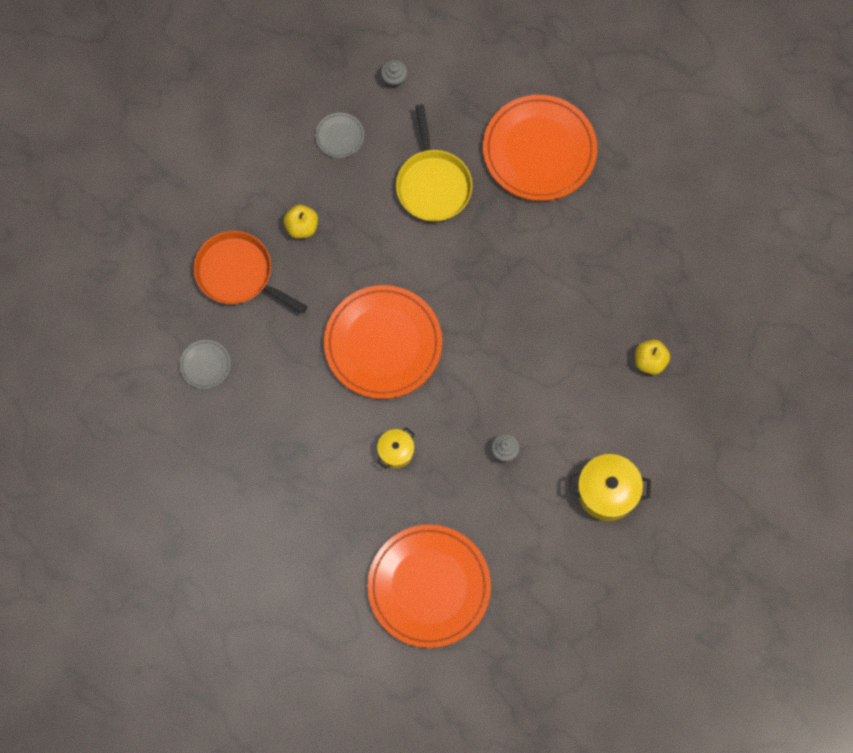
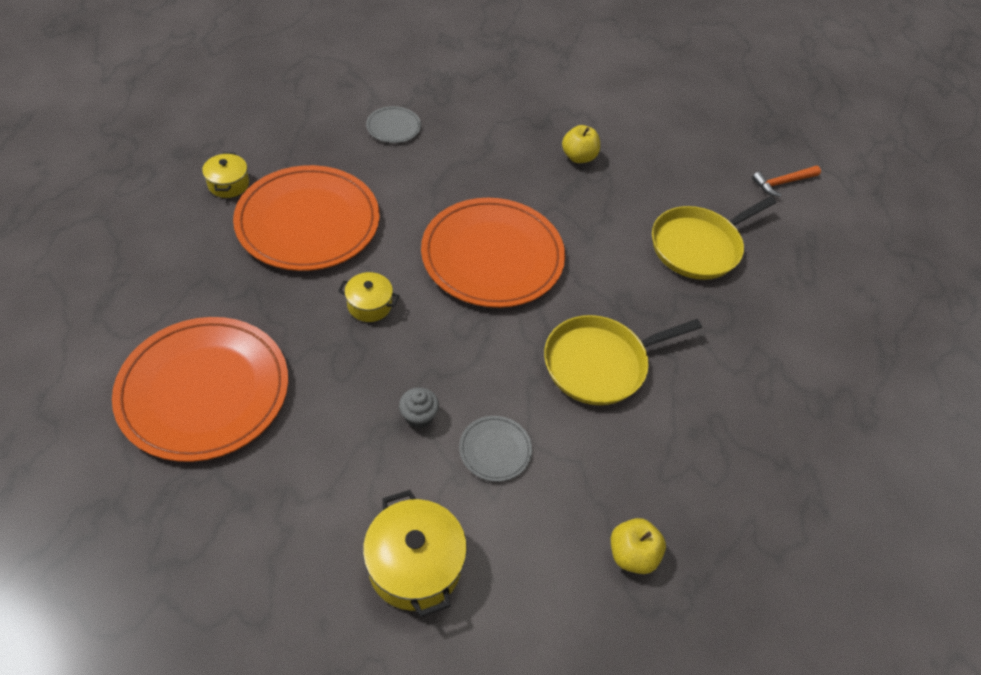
camera: 60 degrees right, 20 degrees down
(225, 521) = (228, 184): none -> yellow pot
(238, 273) = (501, 125): orange pan -> none
(339, 136) = (691, 159): grey plate -> grey plate (495, 450)
(394, 79) = (782, 183): grey cupcake -> orange hammer
(509, 312) = (600, 363): none -> yellow pan
(539, 150) = (812, 331): orange plate -> orange plate (308, 222)

